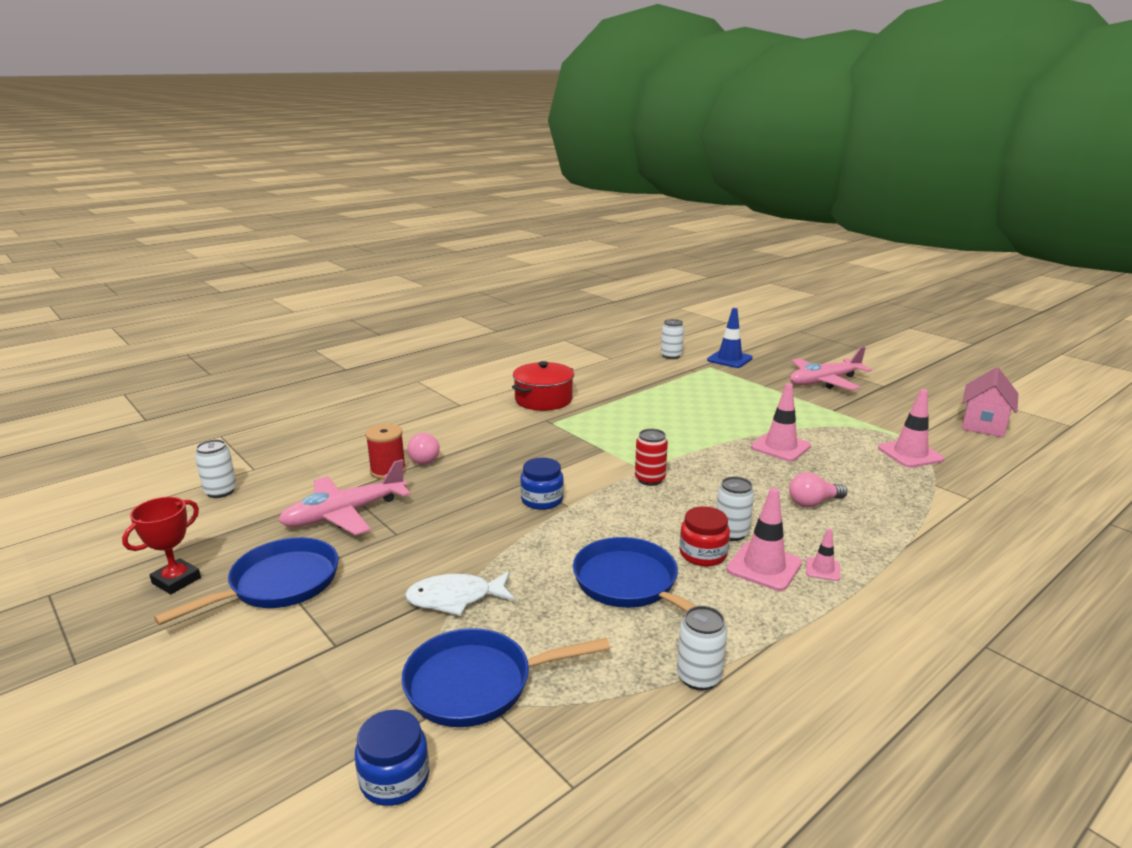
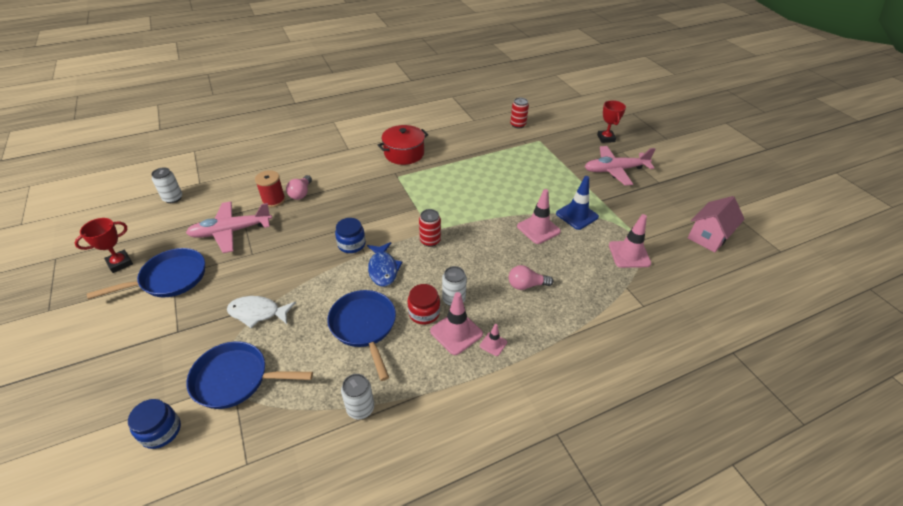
camera: 15 degrees right, 20 degrees up
(608, 518) = (383, 269): none -> blue fish
(671, 356) = (518, 125): white can -> red can
(729, 359) = (558, 135): blue traffic cone -> blue traffic cone (577, 215)
(788, 355) = (606, 138): none -> red trophy

